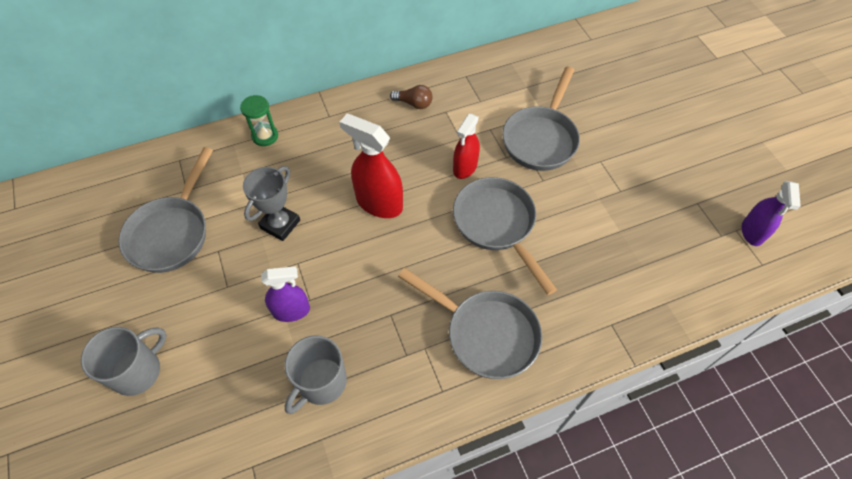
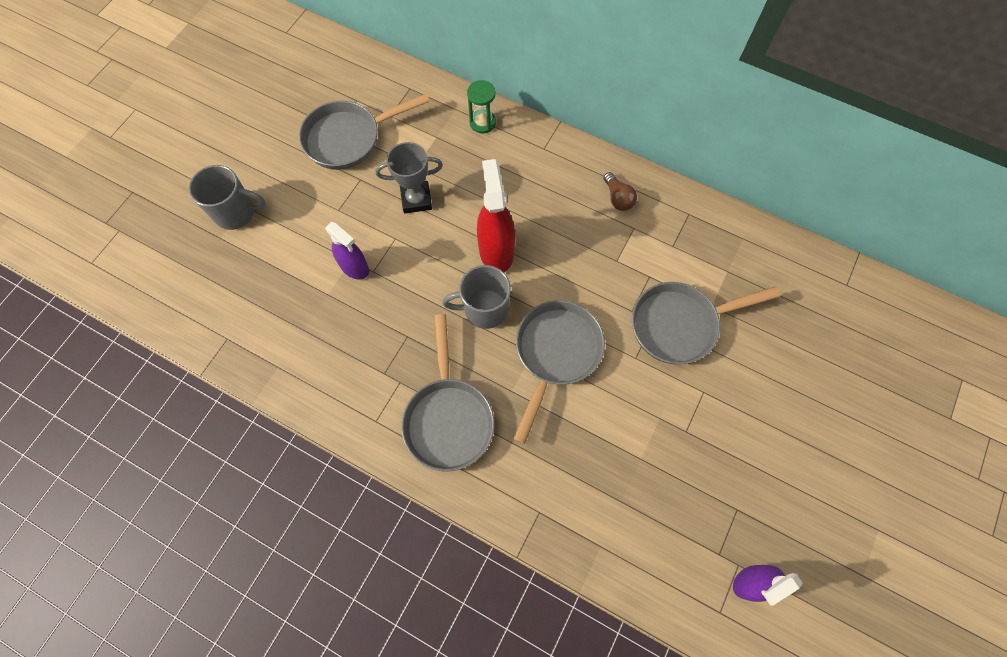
camera: 50 degrees right, 10 degrees up
(321, 383) = (316, 332): grey mug -> grey mug (484, 309)
(465, 167) = (590, 287): red spray bottle -> none

